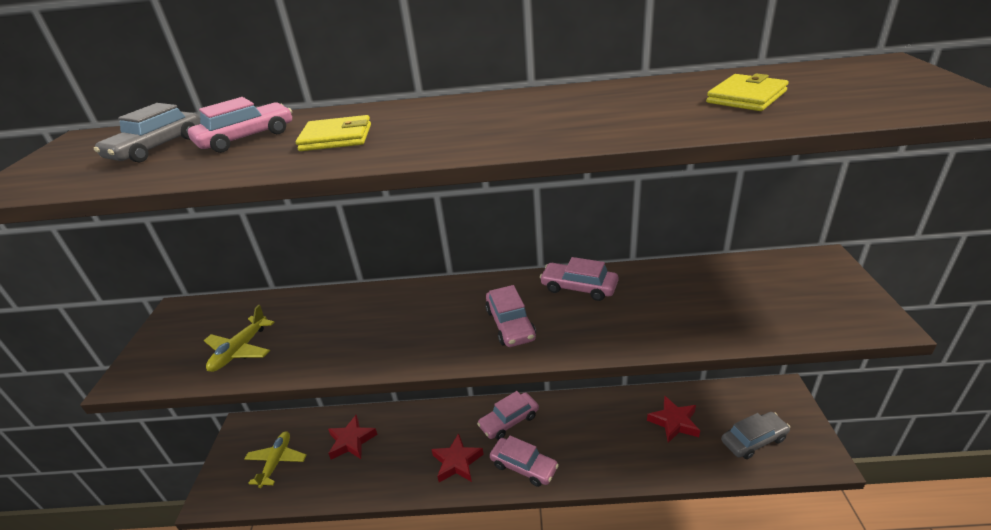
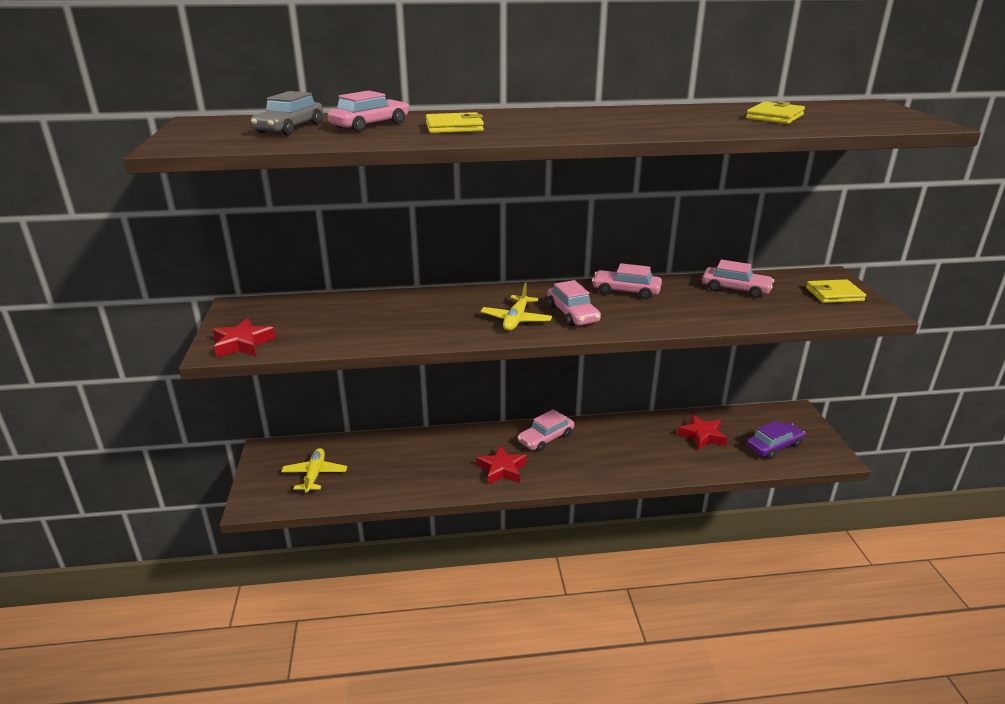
camera: 10 degrees left, 5 degrees down
(240, 350) = (322, 331): yellow plane -> yellow plane (516, 320)
(351, 441) = (389, 457): red star -> red star (243, 343)
(524, 466) = (567, 470): pink car -> pink car (735, 289)
(753, 440) = (774, 446): grey car -> purple car
(827, 292) = (834, 294): none -> yellow wallet

